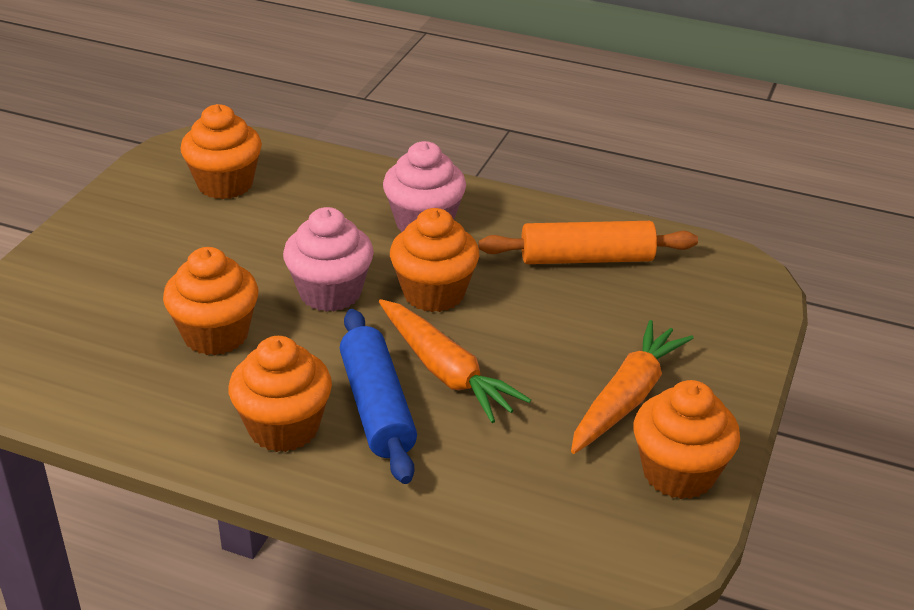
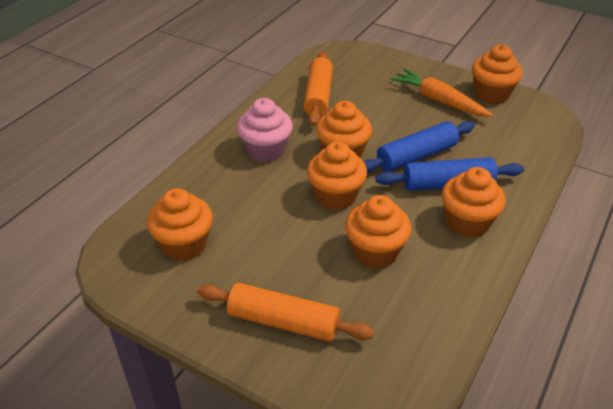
camera: 80 degrees left, 5 degrees up
(96, 268) = (283, 321): none -> orange rolling pin
(330, 293) = (335, 196): pink cupcake -> orange cupcake
(445, 371) = (416, 156): orange carrot -> blue rolling pin

